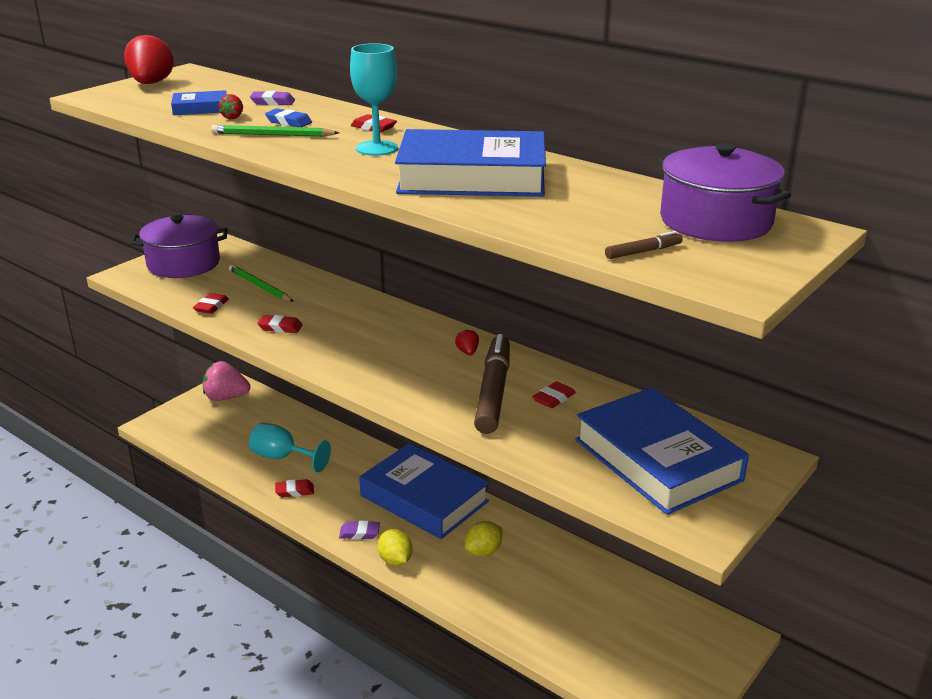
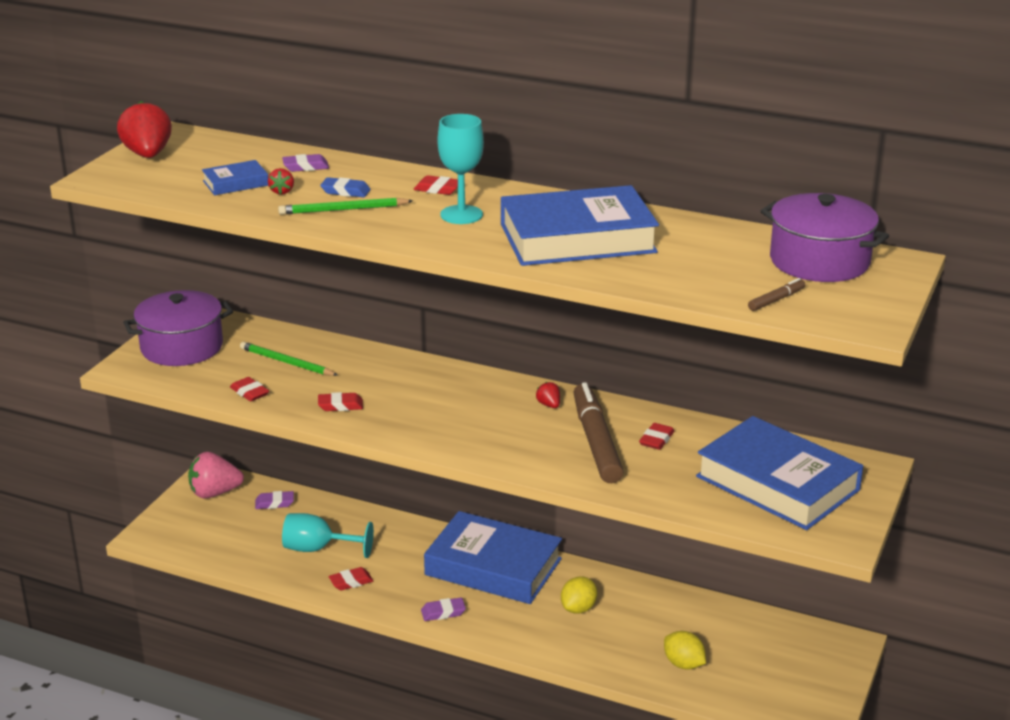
camera: 15 degrees left, 0 degrees up
(211, 306) = (249, 392): red eraser -> red eraser turned 45 degrees counterclockwise
(268, 413) = (274, 503): none -> purple eraser
(395, 560) = (494, 632): yellow lemon -> yellow lemon (683, 664)

